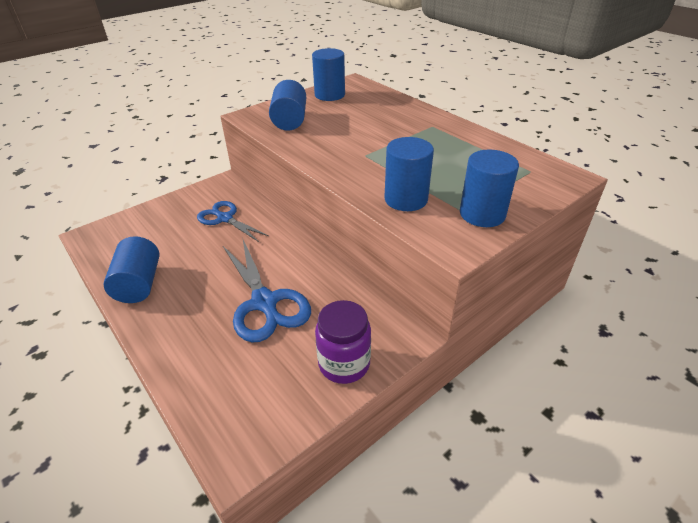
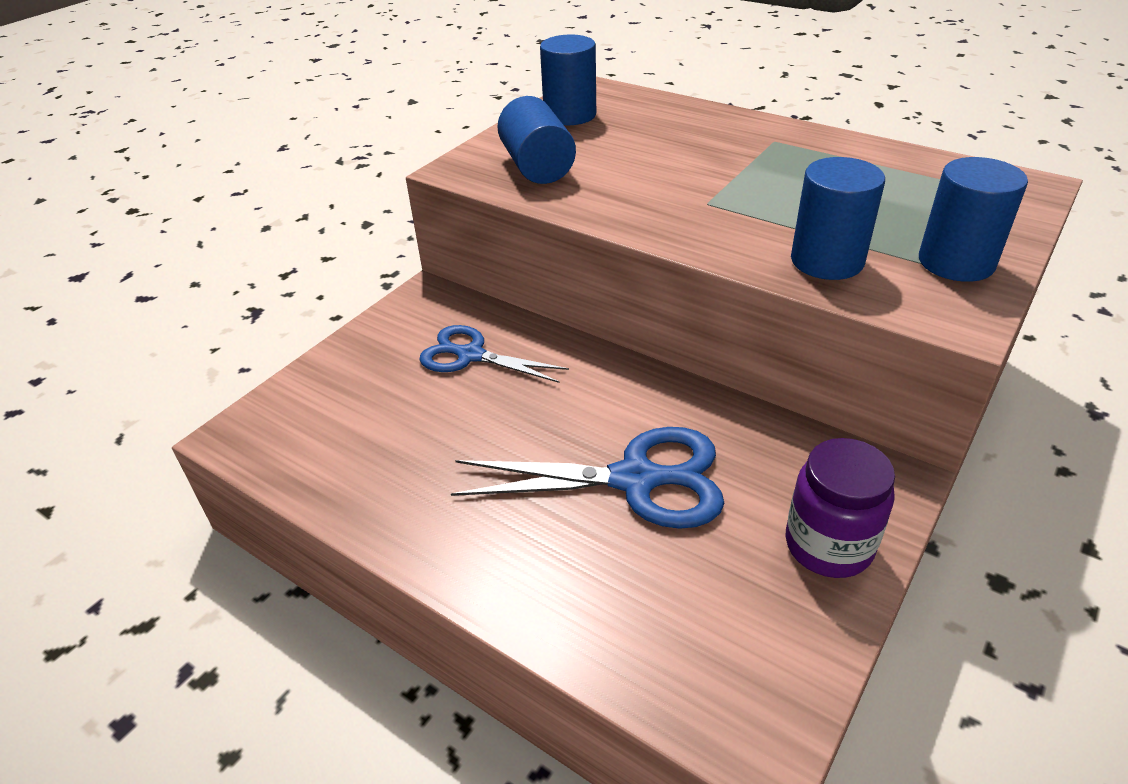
camera: 15 degrees left, 0 degrees up
(139, 284) = (393, 499): blue cylinder -> none
(264, 302) = (635, 480): blue scissors -> blue scissors turned 45 degrees counterclockwise

